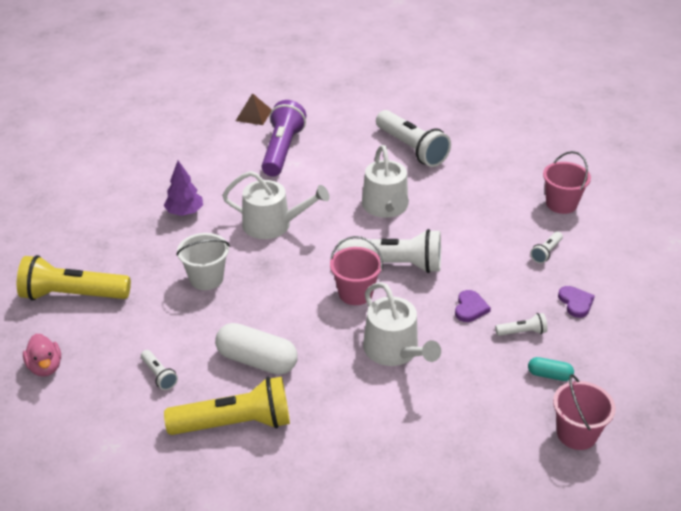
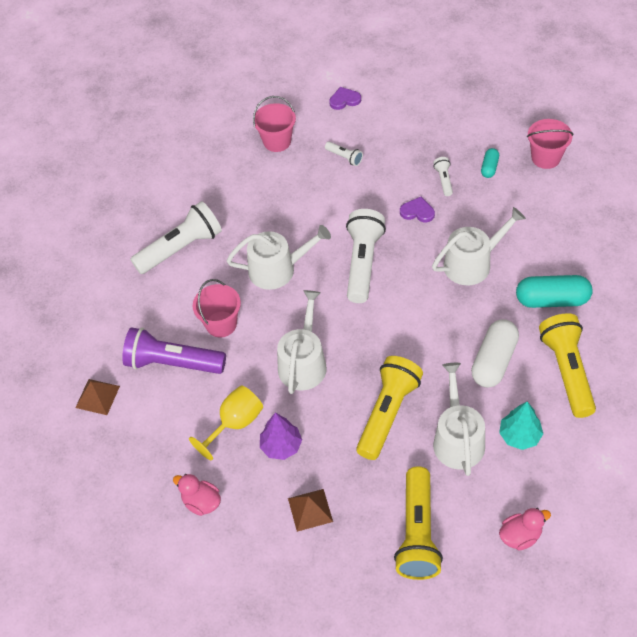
camera: 85 degrees left, 15 degrees up
(116, 229) = (310, 510): none -> brown pyramid
(141, 171) = (201, 502): none -> pink duck
(159, 375) = (519, 436): white flashlight -> turquoise tree
(167, 327) = (457, 438): none -> white watering can
(206, 278) = (387, 413): white bucket -> yellow flashlight
(213, 186) = (235, 424): none -> yellow goblet
(338, 419) = (552, 300): none -> turquoise capsule
(355, 293) = (403, 291): pink bucket -> pink bucket (221, 324)
(576, 302) = (407, 144): purple heart -> purple heart (344, 100)

